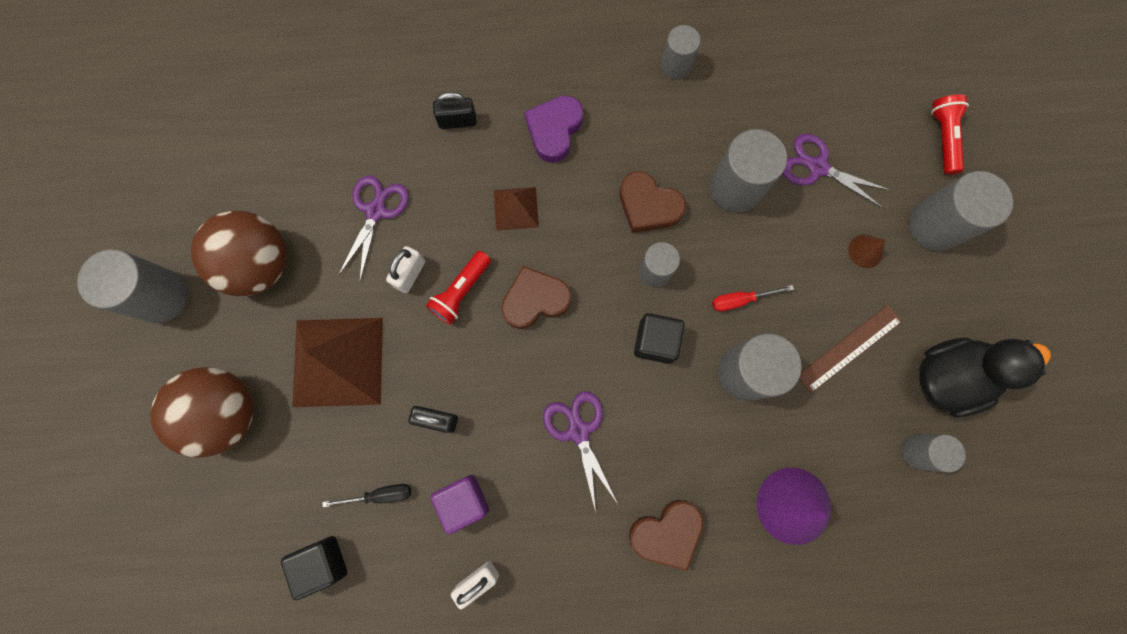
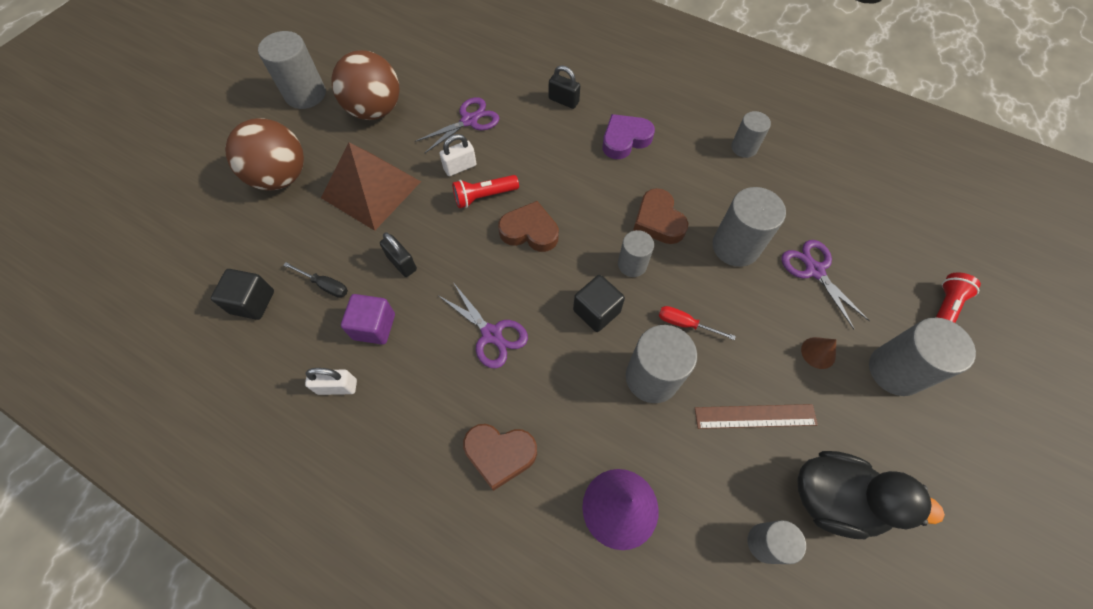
camera: 35 degrees right, 15 degrees down
(516, 208) = (562, 169): brown pyramid -> none
(578, 431) = (492, 334): purple scissors -> purple scissors turned 120 degrees clockwise

